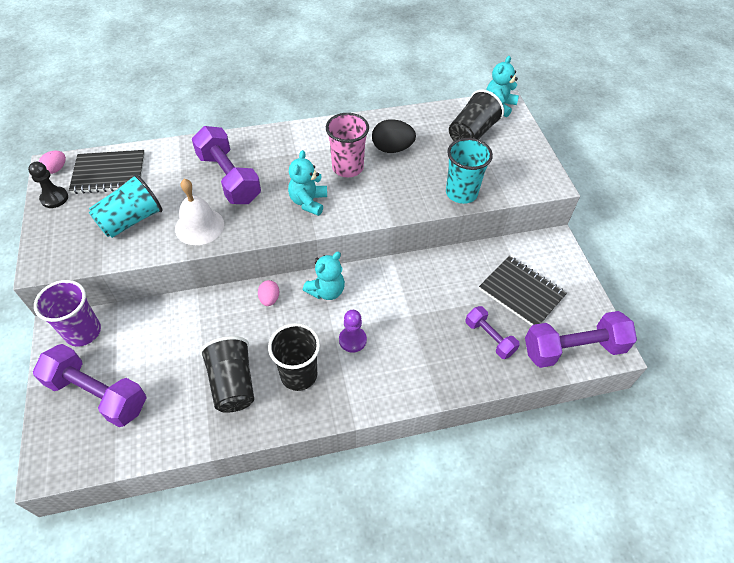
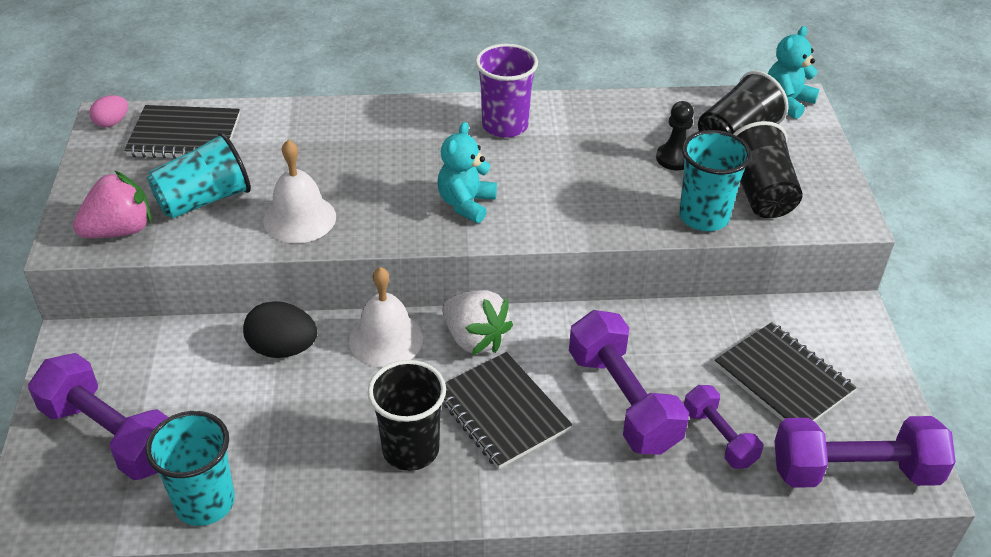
camera: 10 degrees right, 10 degrees down
(54, 198) = (102, 160): black pawn -> black pawn (674, 158)
(76, 250) = (120, 230): none -> pink strawberry
(83, 332) = (106, 349): purple cup -> purple cup (505, 126)
(170, 433) = (205, 502): none -> turquoise cup
(229, 178) = (355, 159): purple dumbbell -> purple dumbbell (623, 400)
(233, 383) = (309, 448): black cup -> black cup (760, 193)
(269, 299) = (386, 339): pink egg -> white bell
(326, 291) = (474, 339): turquoise teddy bear -> white strawberry
(347, 167) = (534, 164): pink cup -> none
(352, 340) = (502, 412): purple pawn -> black notebook
(392, 149) = (607, 145): black egg -> black egg (283, 349)

